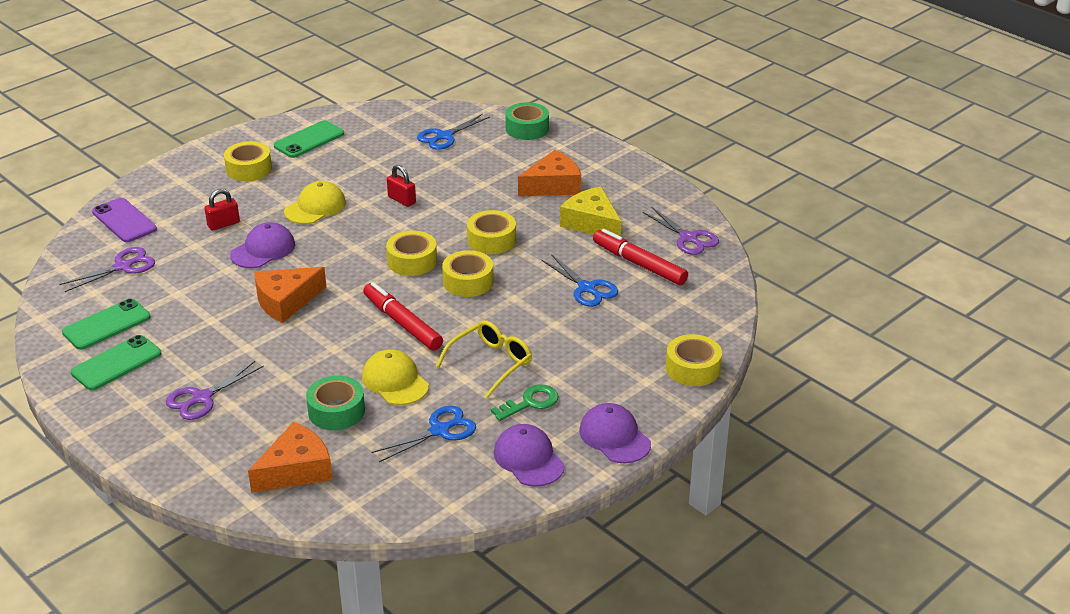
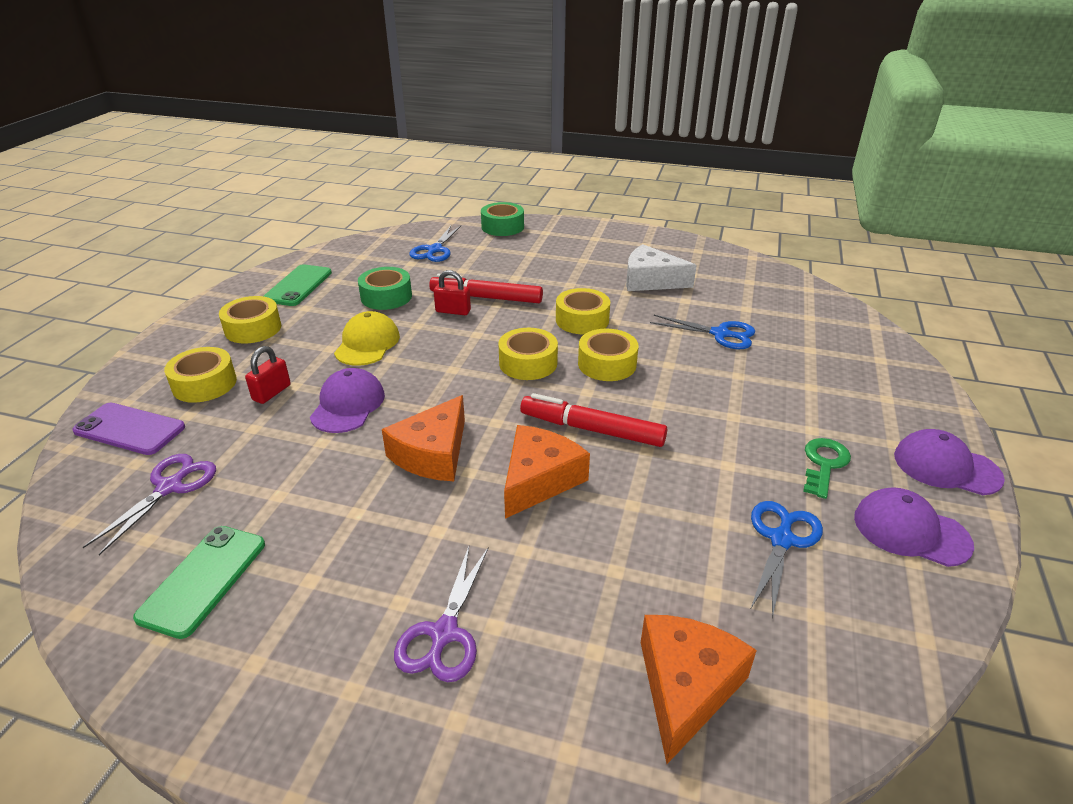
camera: 30 degrees left, 0 degrees up
(116, 363) = (264, 635): green phone -> none
(336, 411) = (639, 569): green tape -> green tape (386, 297)
(395, 381) = (661, 499): yellow cap -> none
(491, 363) = (732, 437): yellow glasses -> none
(553, 185) = (579, 262): orange cheese -> orange cheese (539, 479)
(591, 223) = (650, 281): yellow cheese -> white cheese
(639, 264) = (734, 300): red marker -> red marker (486, 298)
(688, 238) = (742, 269): purple scissors -> none
(693, 368) = (904, 372): yellow tape -> yellow tape (204, 384)

